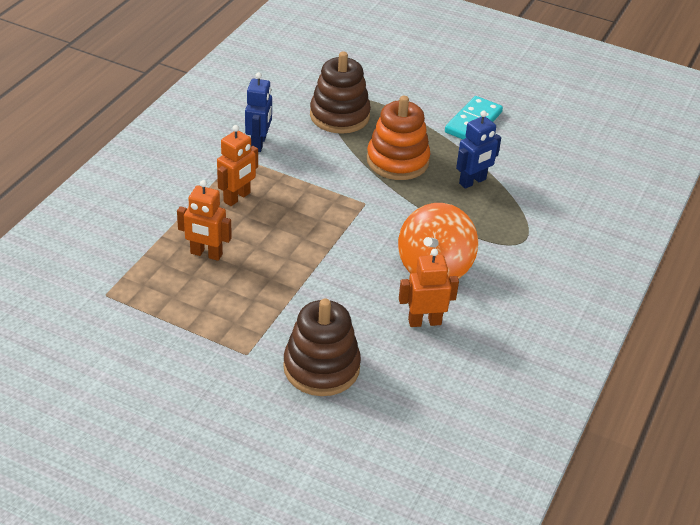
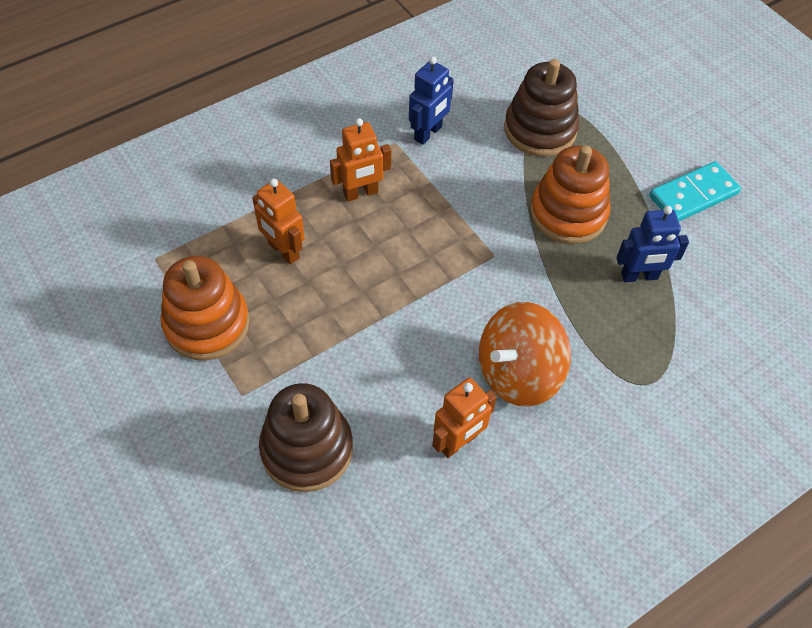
camera: 30 degrees right, 15 degrees up
(183, 321) = (207, 324): none -> orange stacking toy
(424, 322) = (458, 442): orange robot -> orange robot turned 120 degrees clockwise

